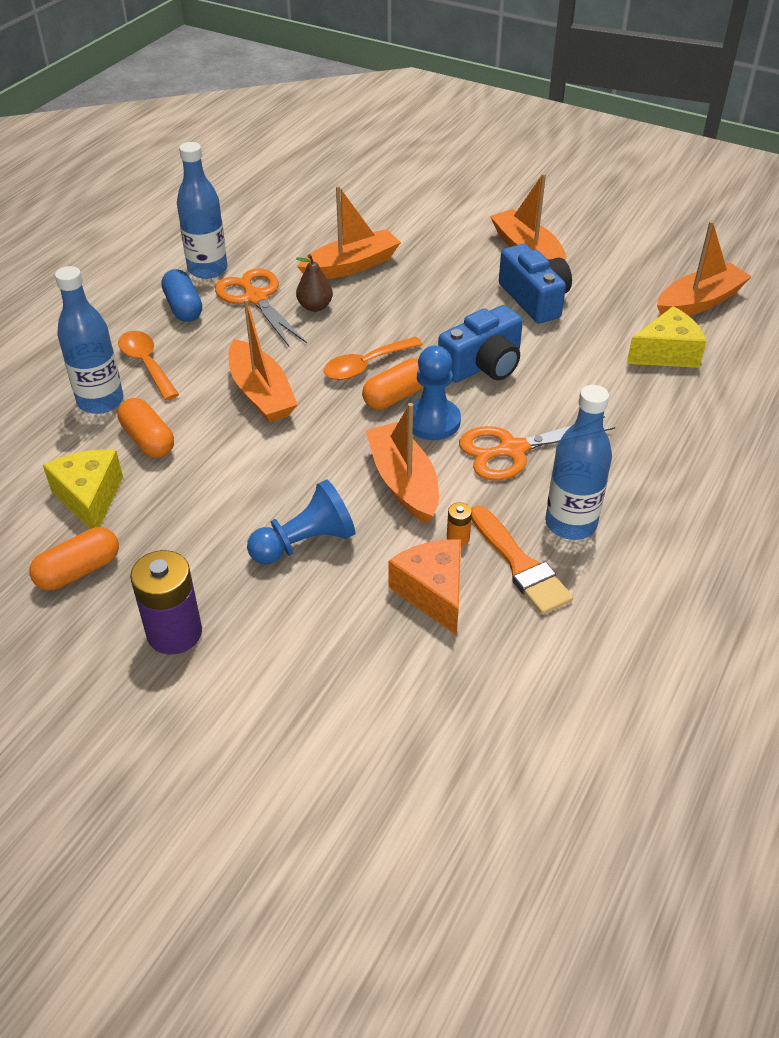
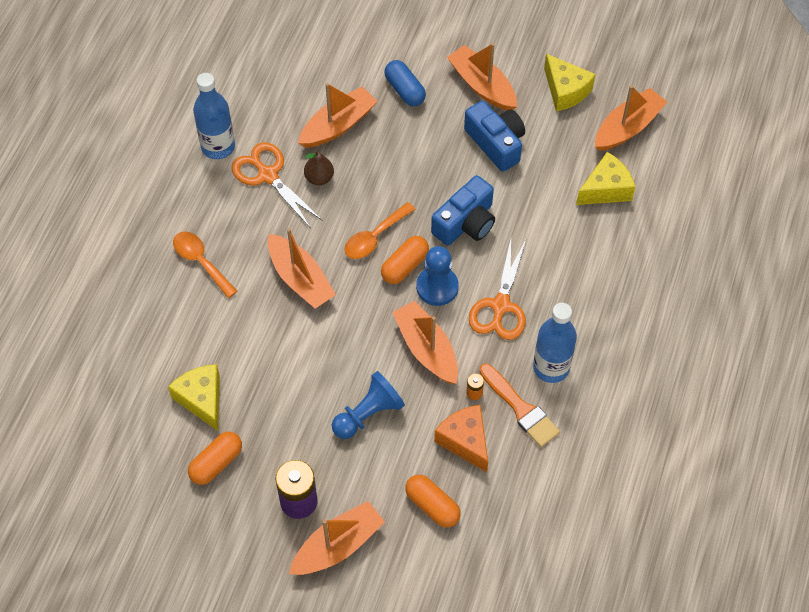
camera: 10 degrees left, 15 degrees up
(100, 401) = (178, 306): blue bottle -> none
(148, 440) = (227, 339): orange capsule -> orange capsule (432, 506)
(183, 307) = (211, 195): blue capsule -> blue capsule (405, 90)
(212, 698) = (338, 546): none -> orange boat
(512, 450) = (500, 306): orange scissors -> orange scissors turned 45 degrees counterclockwise
(626, 264) = (565, 91): none -> yellow cheese

